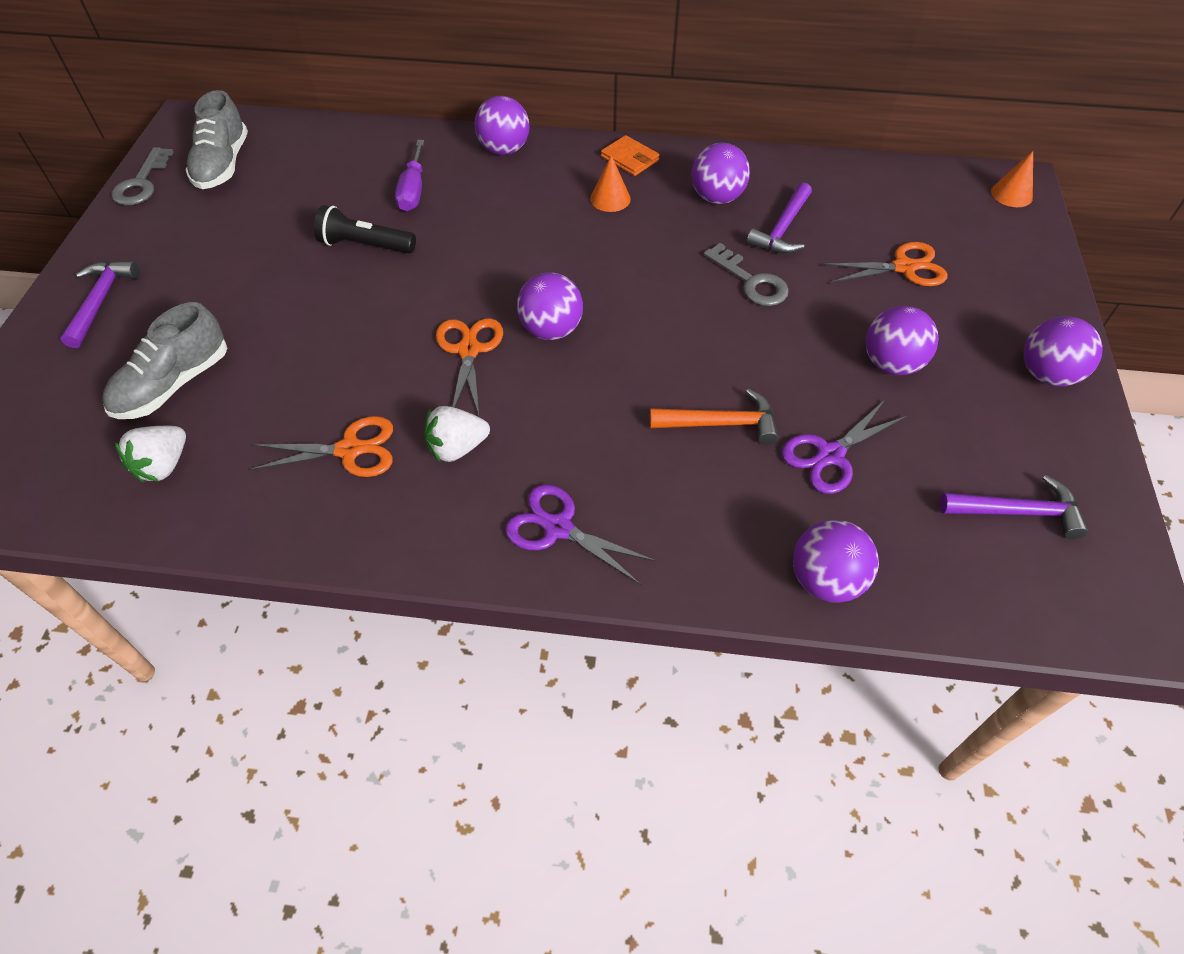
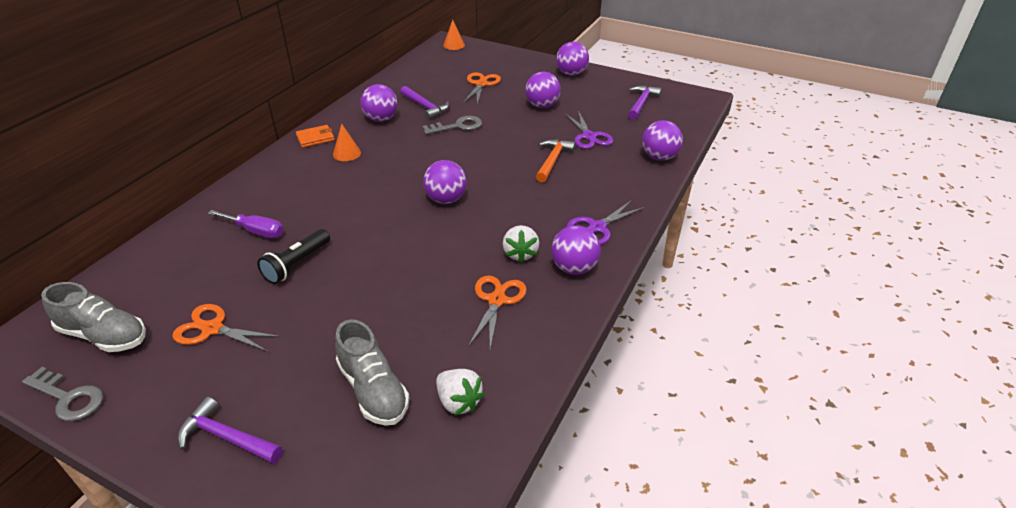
camera: 70 degrees left, 15 degrees down
(469, 350) = (440, 234): orange scissors -> orange scissors (212, 329)
(504, 150) = (252, 183): purple ball -> purple ball (574, 268)

